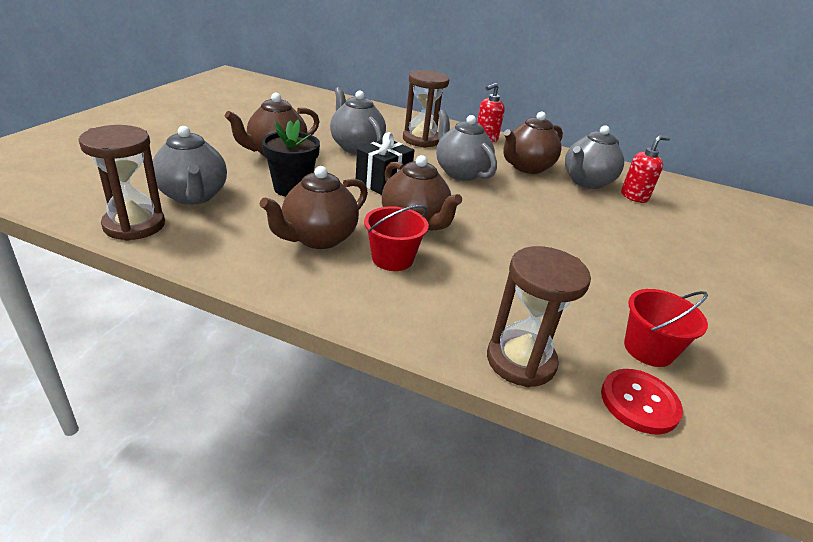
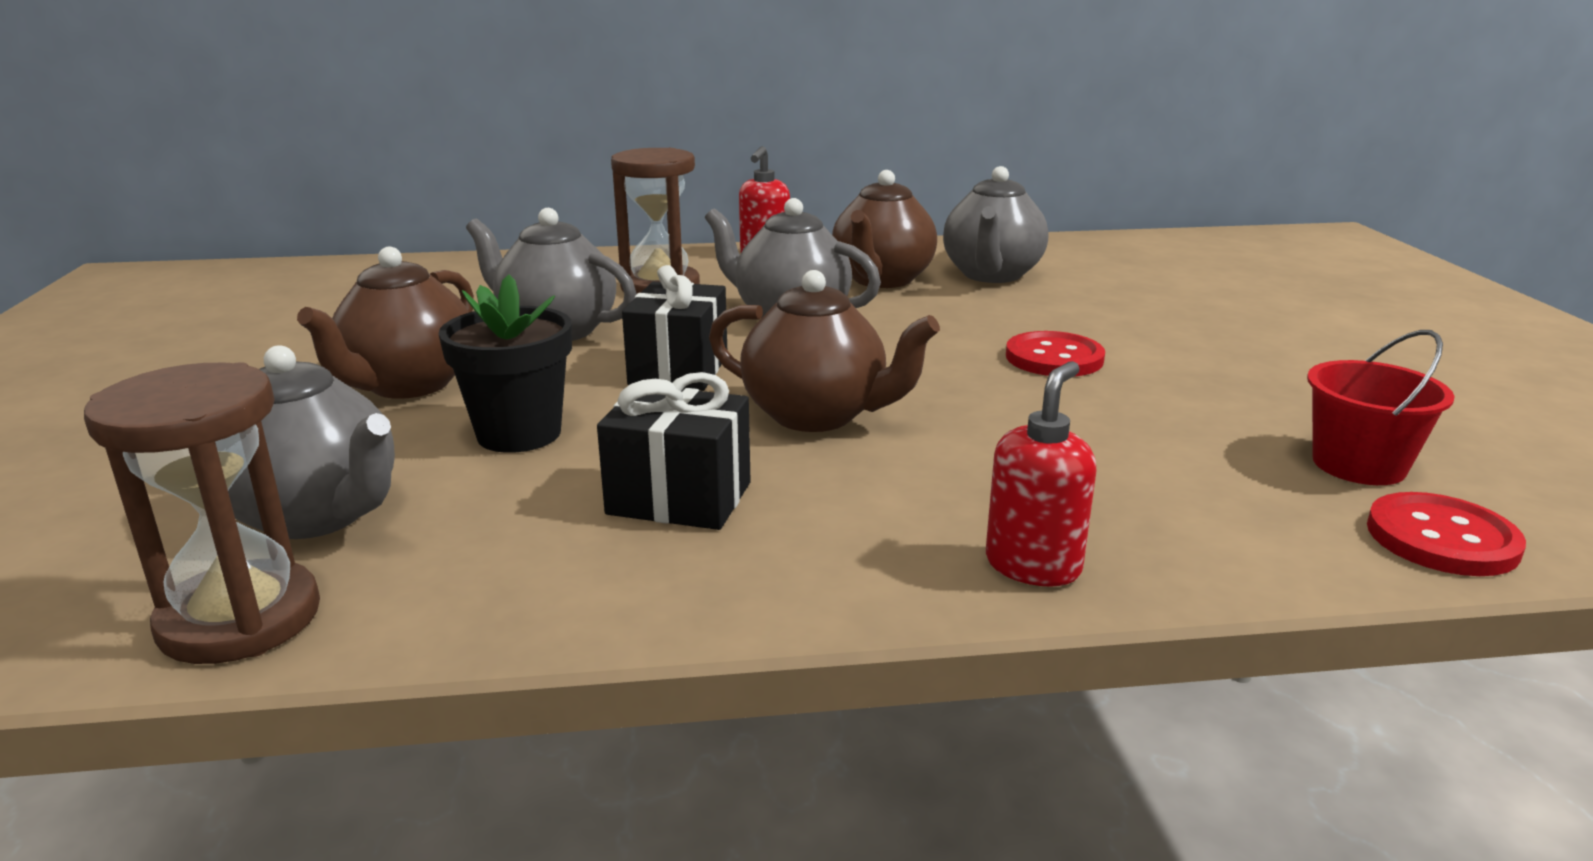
camera: 25 degrees left, 10 degrees down
(318, 238) = (679, 498): brown teapot -> black gift
(392, 259) = (852, 482): red bucket -> none
(520, 361) = (1235, 552): brown hourglass -> none
(560, 235) = (1054, 358): none -> red button
(634, 197) = (1079, 275): red soap dispenser -> red soap dispenser (1033, 566)

